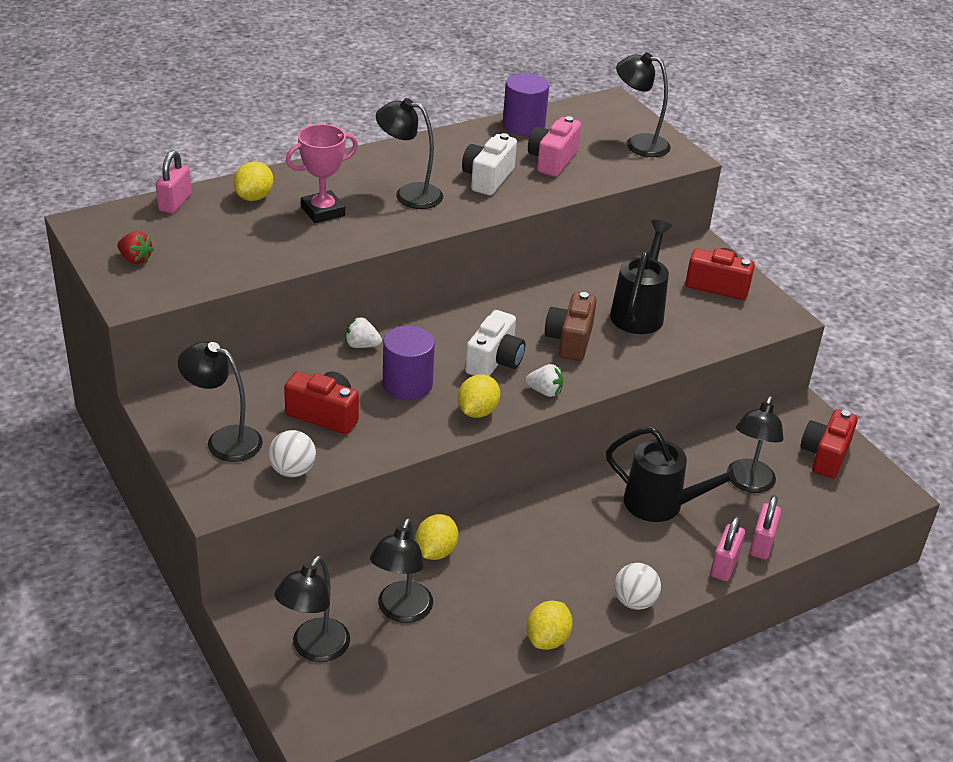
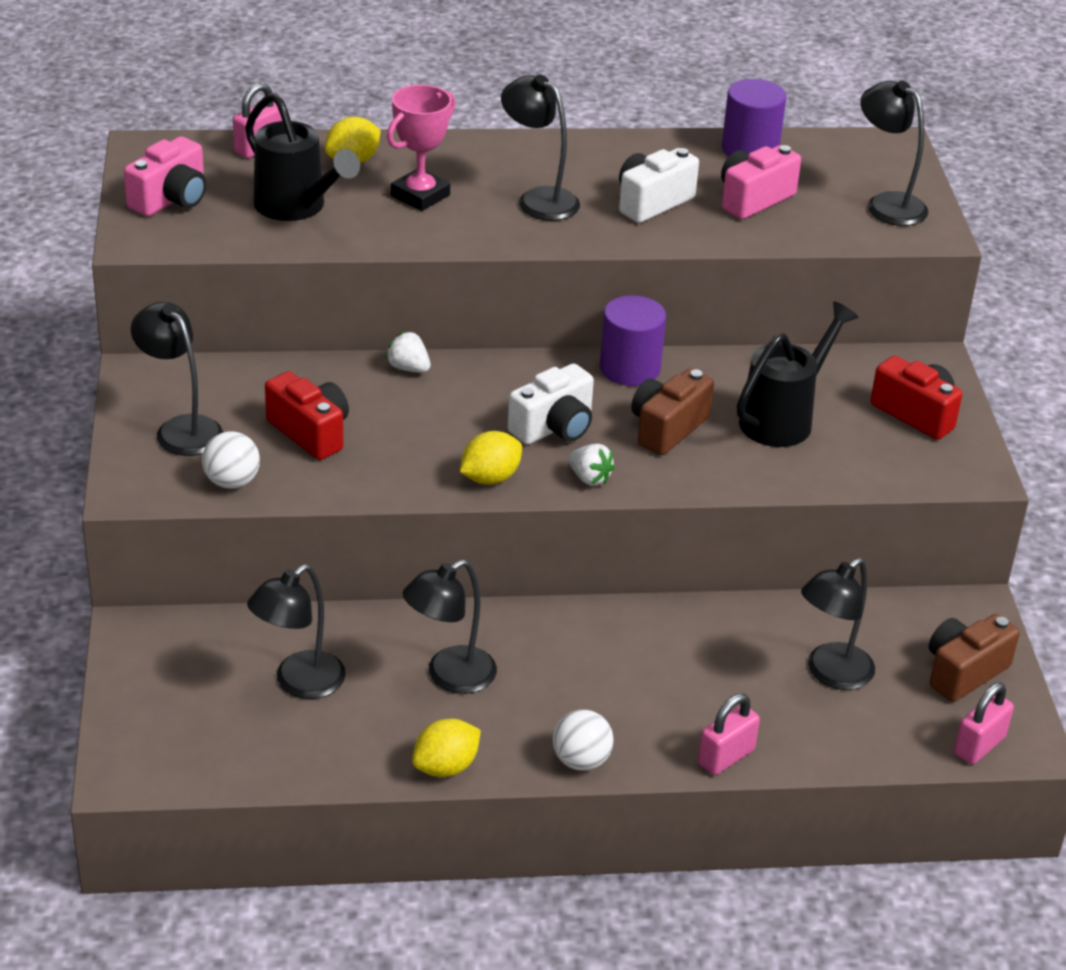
camera: 25 degrees right, 0 degrees up
(135, 259) = (171, 199): red strawberry -> pink camera
(314, 649) = (177, 691): black lamp -> black lamp (449, 676)
(323, 211) = (420, 195): pink trophy -> pink trophy turned 45 degrees counterclockwise
(407, 384) = (429, 425): purple cylinder -> purple cylinder (630, 368)
(435, 551) = (384, 632): yellow lemon -> none
(662, 504) = (698, 664): black watering can -> black watering can (296, 207)
(762, 544) = (794, 748): pink padlock -> pink padlock (979, 746)
(825, 455) = (963, 672): red camera -> brown camera

